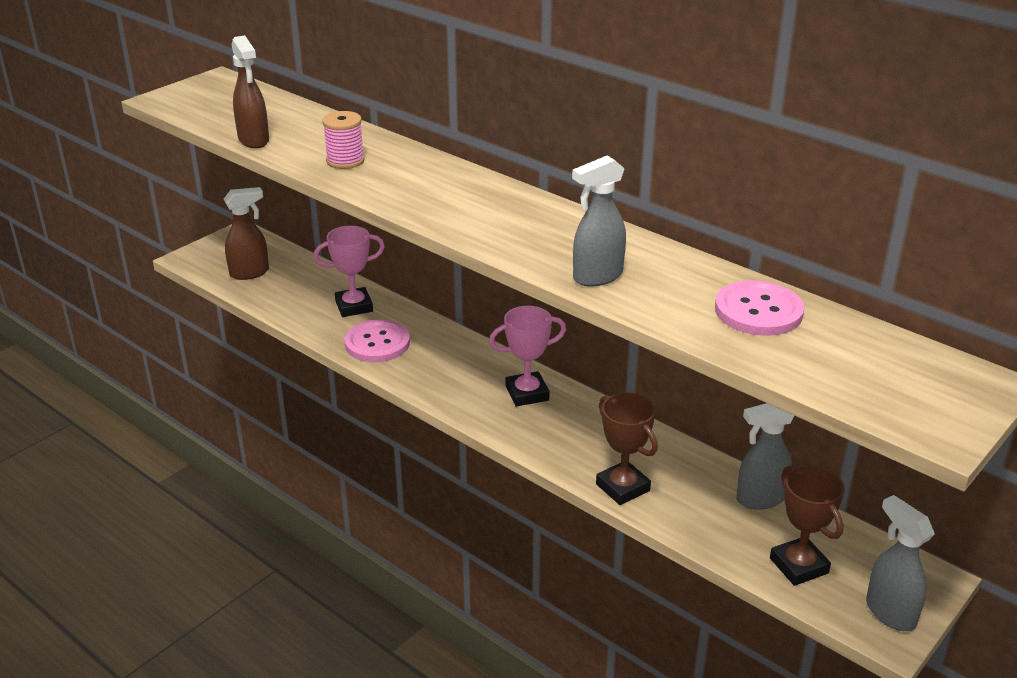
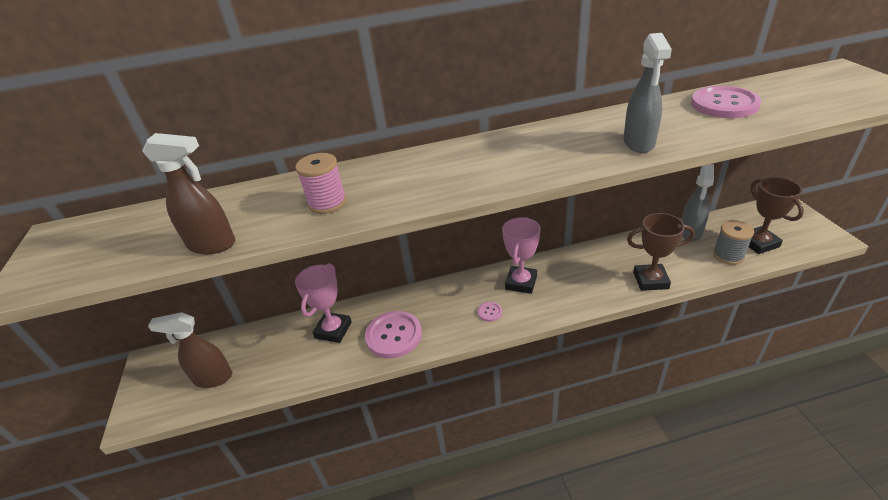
camera: 50 degrees left, 5 degrees up
(250, 273) = (212, 378): brown spray bottle -> brown spray bottle turned 105 degrees counterclockwise
(461, 388) = (489, 312): none -> pink button
(740, 542) = (728, 255): none -> grey spool
(799, 566) = (758, 243): brown trophy -> brown trophy turned 60 degrees clockwise
(889, 612) = (810, 229): grey spray bottle -> none

